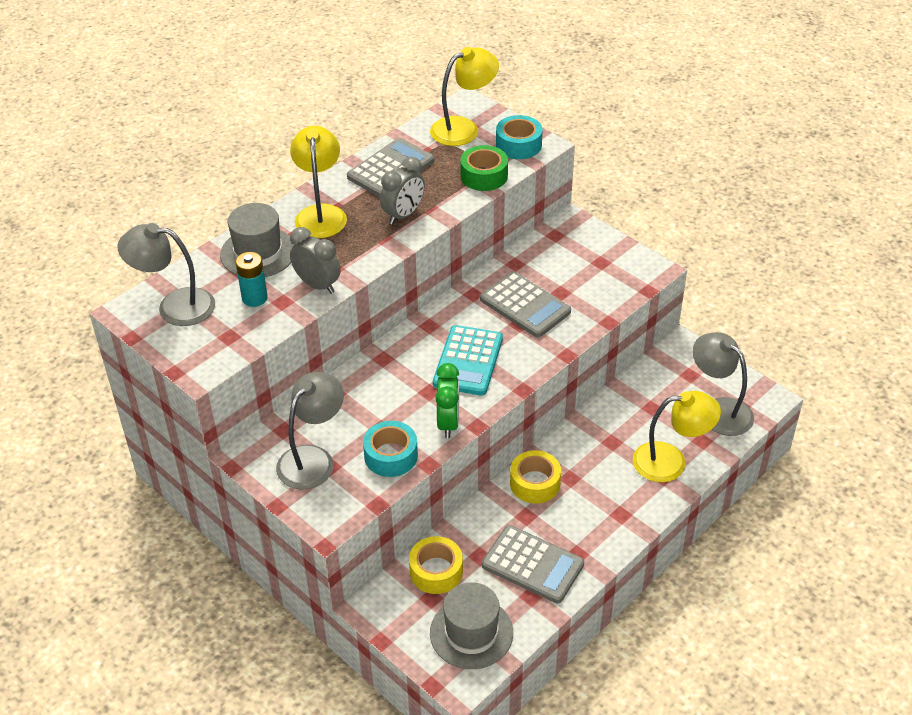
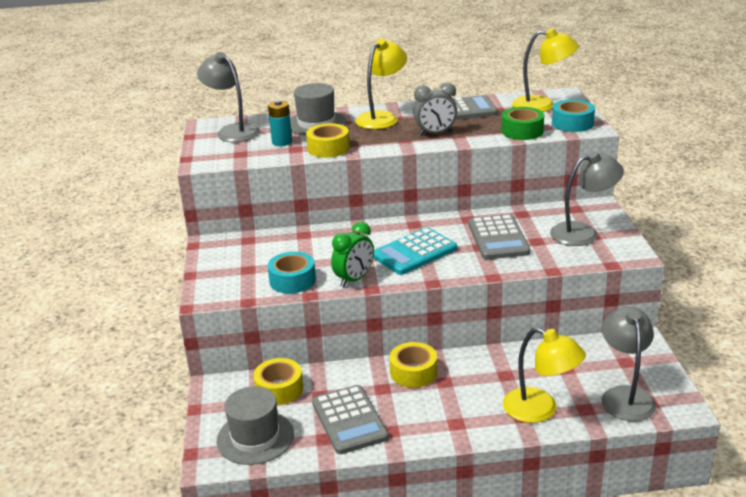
camera: 40 degrees right, 15 degrees down
(313, 459) = (243, 261): grey lamp -> grey lamp (583, 232)
(317, 285) = (328, 148): grey clock -> yellow tape

